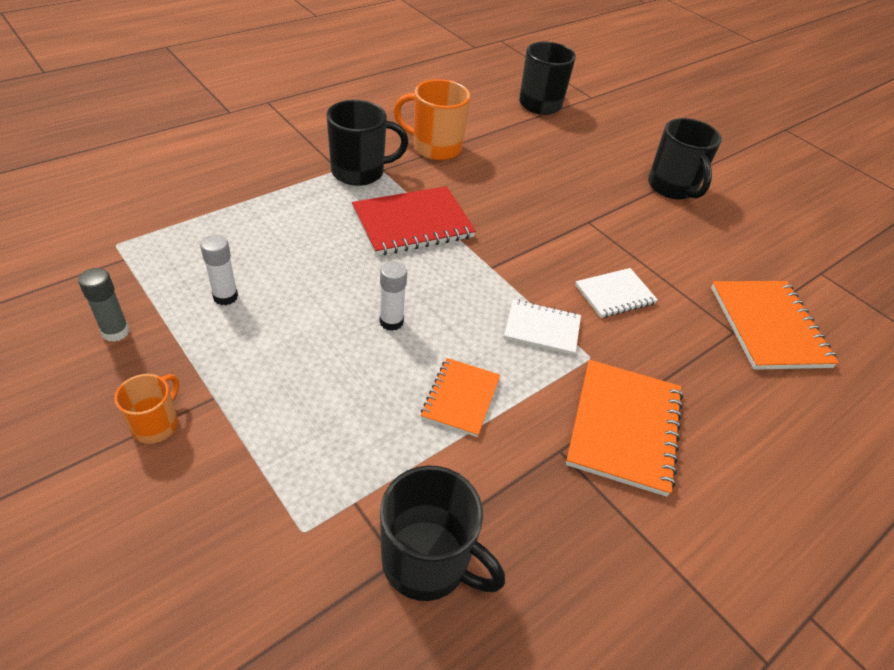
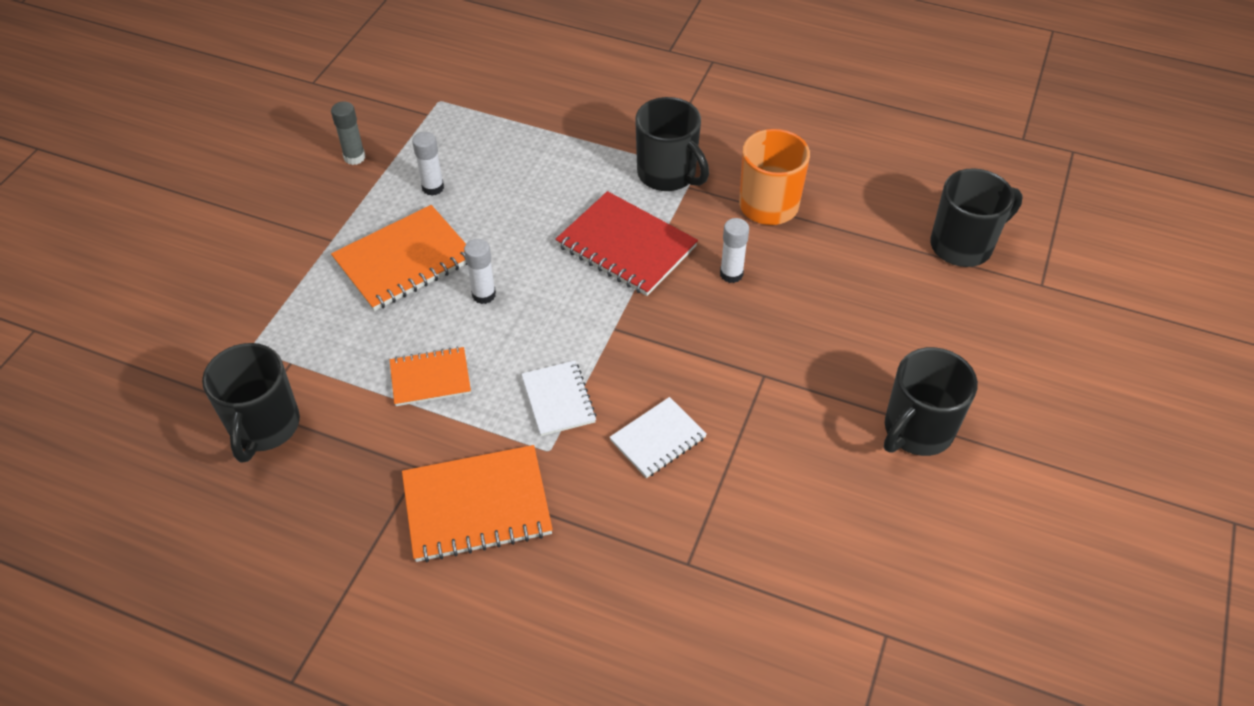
camera: 65 degrees right, 5 degrees up
(156, 424) = (290, 227): orange mug -> none
(486, 192) = (731, 274): none -> white glue stick
(615, 295) = (658, 439): white notebook -> white notebook turned 75 degrees counterclockwise
(769, 327) = (725, 596): orange notebook -> orange notebook (404, 261)

